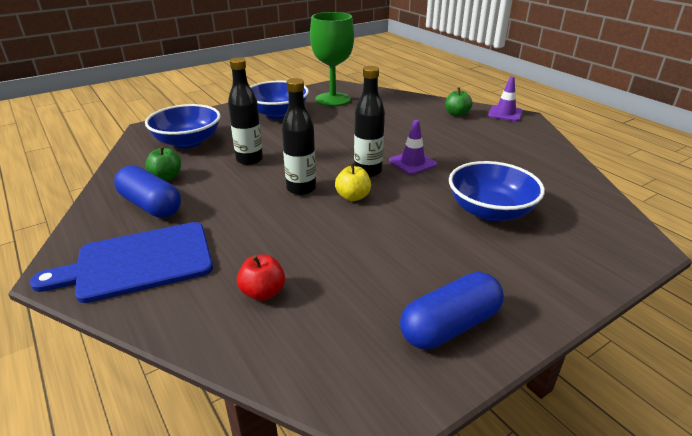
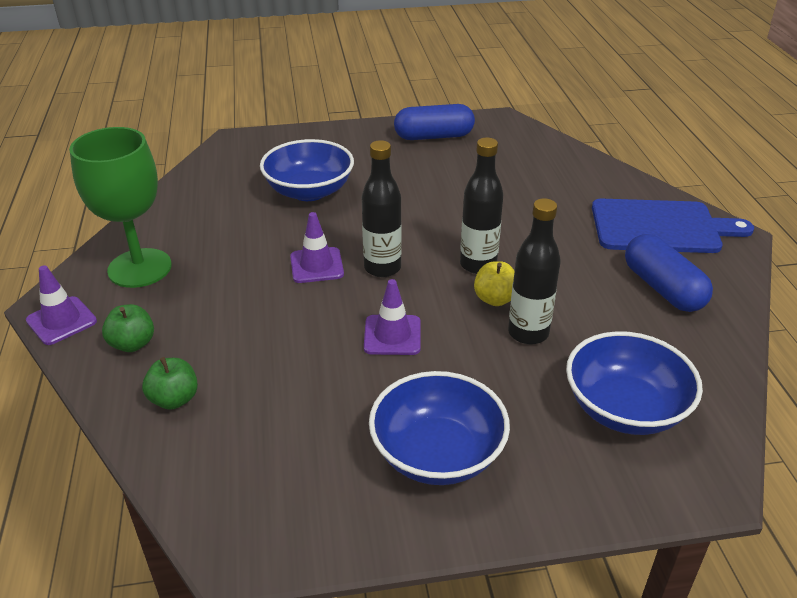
camera: 155 degrees left, 5 degrees up
(167, 177) = (650, 331): green apple -> green apple (174, 399)
(263, 292) = (552, 181): red apple -> none
(330, 142) = (392, 335): none -> purple traffic cone
(333, 99) = (294, 476): green goblet -> green goblet (140, 268)
(353, 197) = (426, 239): yellow apple -> yellow apple (495, 299)

